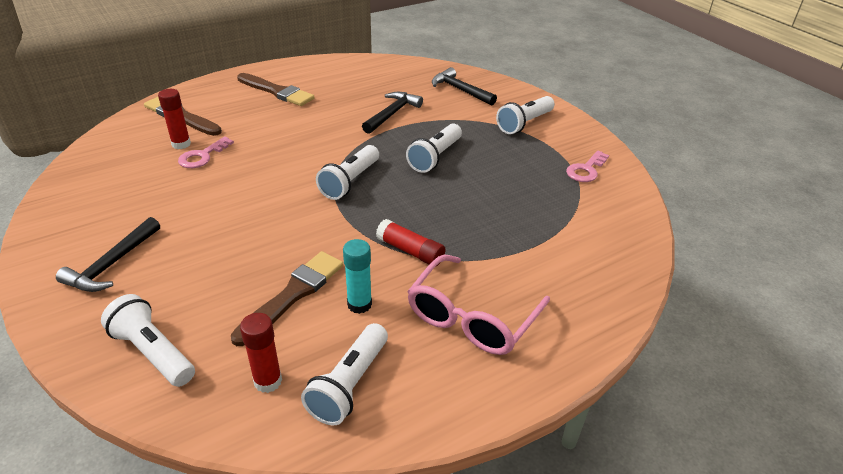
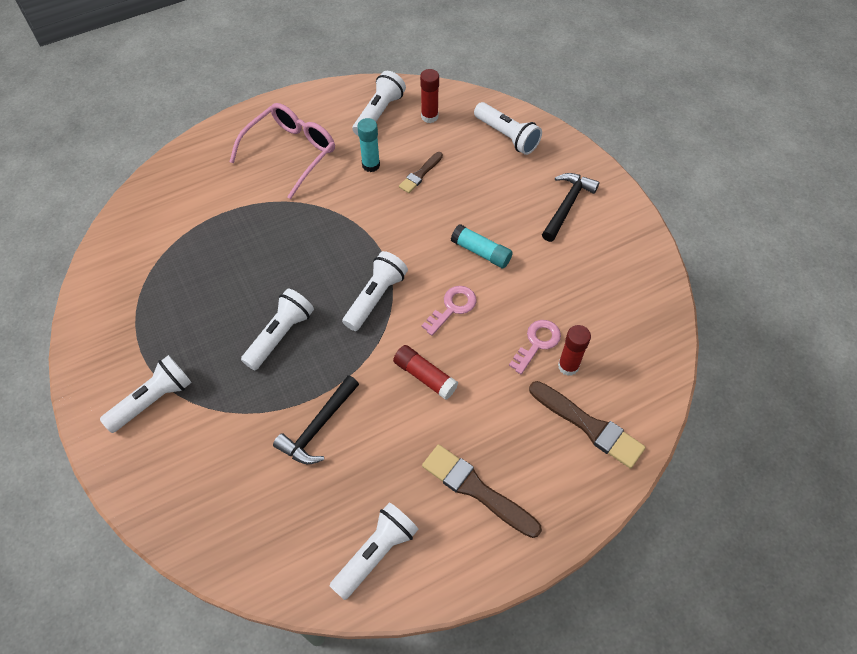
camera: 175 degrees left, 20 degrees up
(235, 218) = (481, 252): none -> turquoise glue stick
(292, 295) = (420, 174): brown brush -> brown brush, size x0.58
(347, 71) = (376, 553): none -> white flashlight
(410, 251) = (326, 211): red glue stick -> red glue stick (425, 376)
(460, 90) = (212, 489): black hammer -> none
(586, 170) = (122, 309): pink key -> pink key (452, 307)

